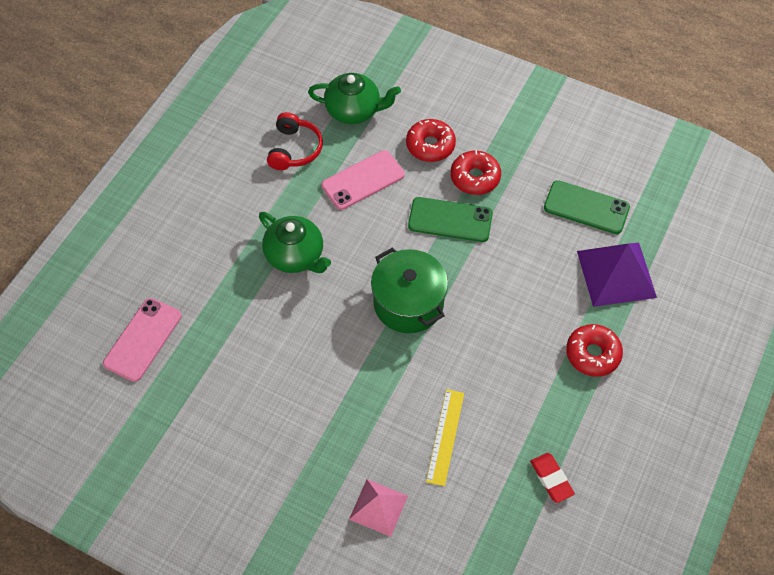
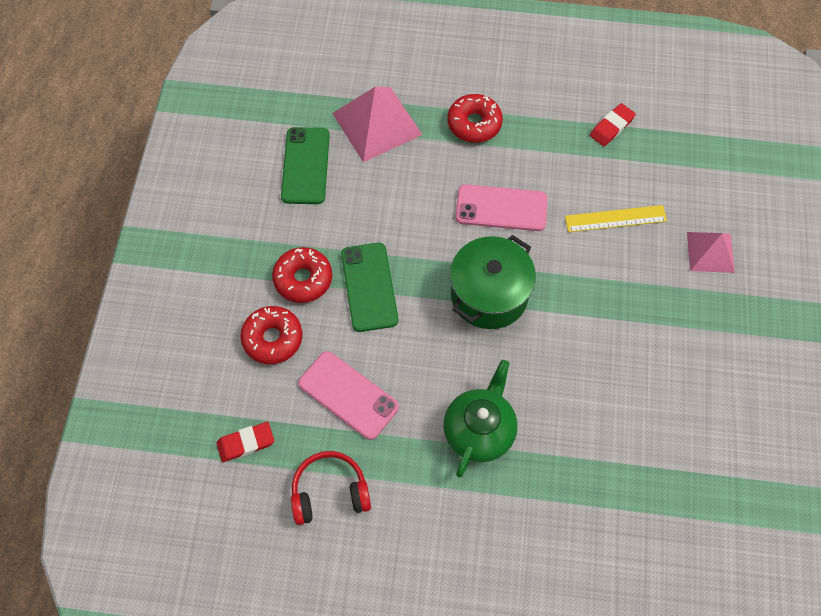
camera: 110 degrees left, 5 degrees up
(143, 339) = (657, 555): pink phone -> pink phone (501, 208)
(354, 110) = (246, 443): green teapot -> red eraser
(616, 274) = (377, 123): purple pyramid -> pink pyramid

